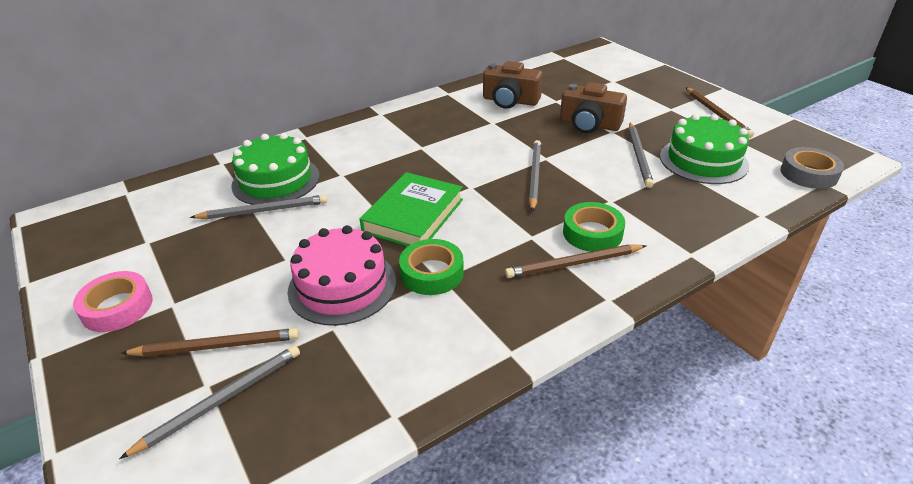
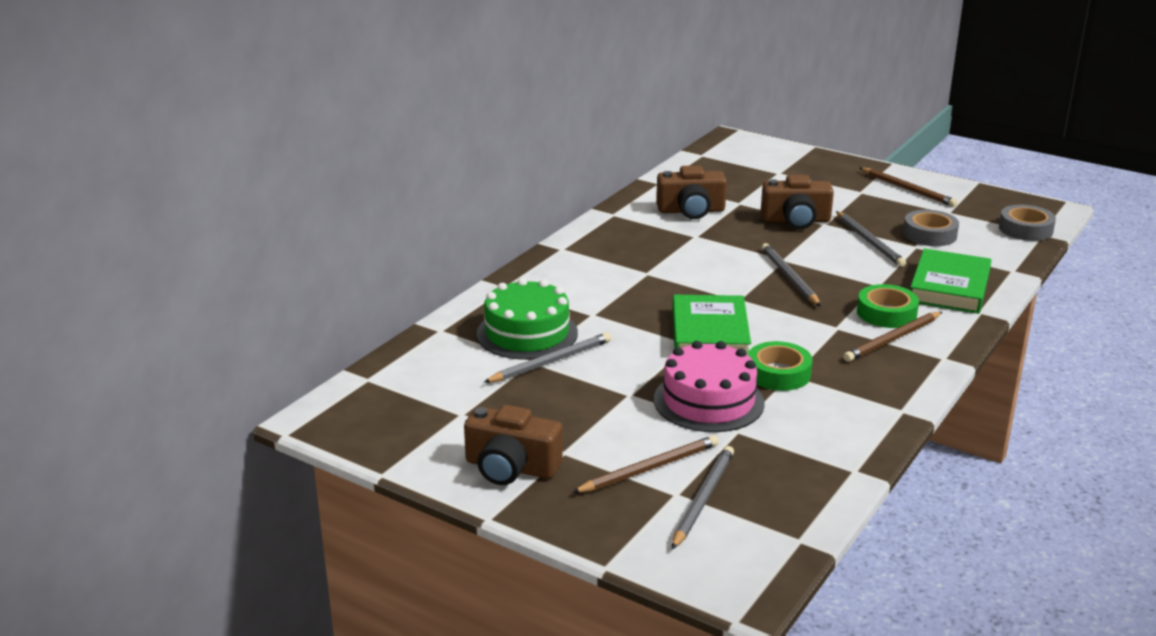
camera: 25 degrees left, 10 degrees down
(117, 307) = (511, 467): pink tape -> brown camera
(679, 219) = (949, 287): none -> green book
(703, 160) = (929, 234): green cake -> grey tape

